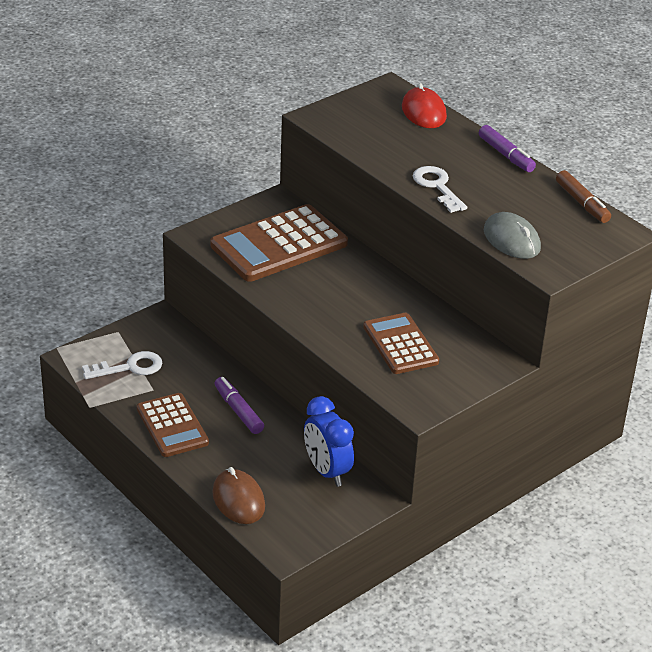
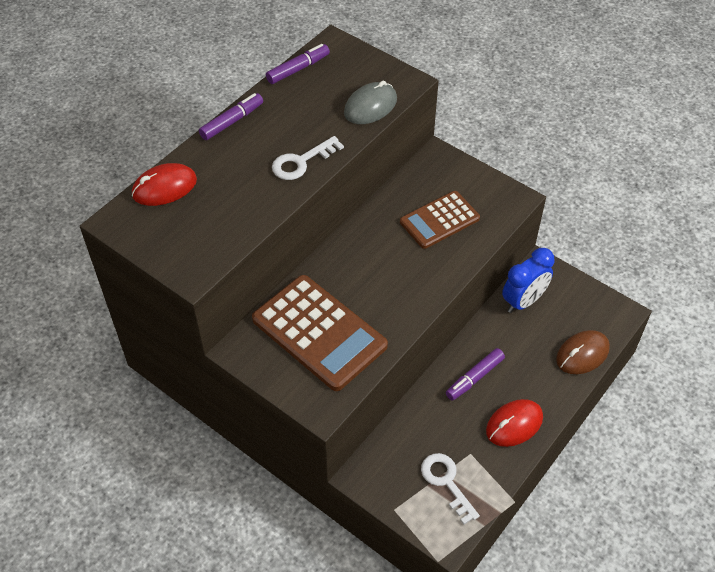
camera: 100 degrees left, 15 degrees up
(172, 426) = (514, 424): brown calculator -> red mouse
(582, 203) = (298, 69): brown marker -> purple marker

